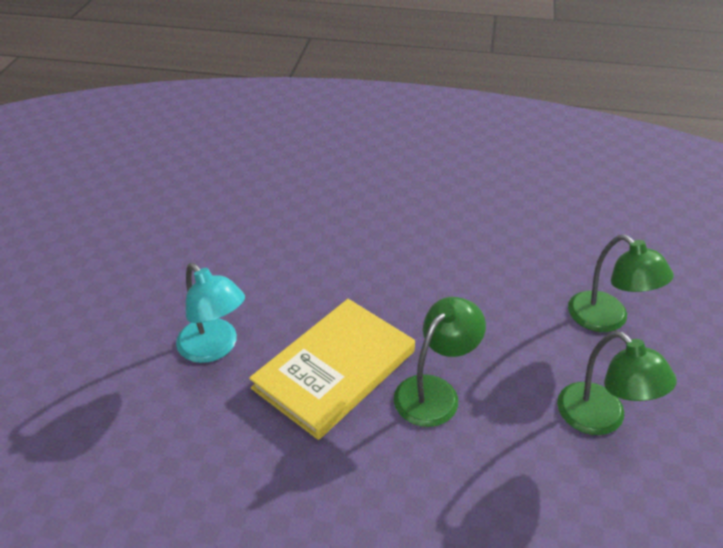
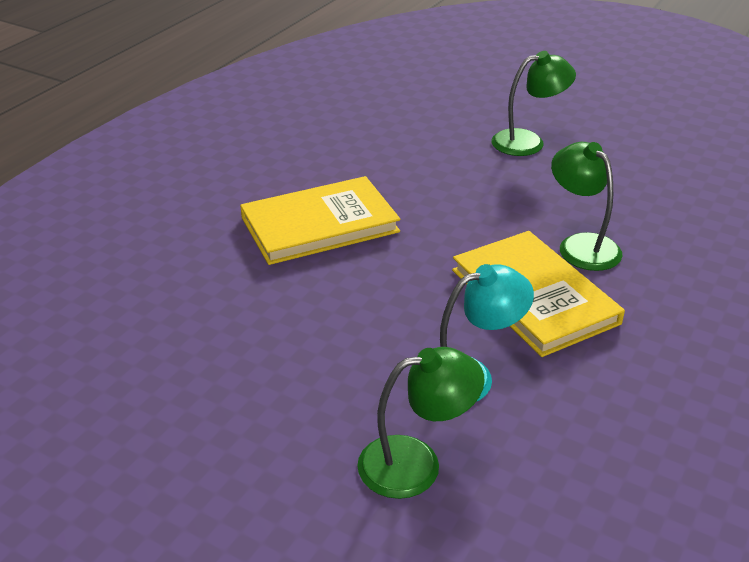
camera: 70 degrees left, 5 degrees down
(373, 221) = (319, 225): none -> yellow book
(601, 419) = (633, 176): green lamp -> green lamp (416, 463)

